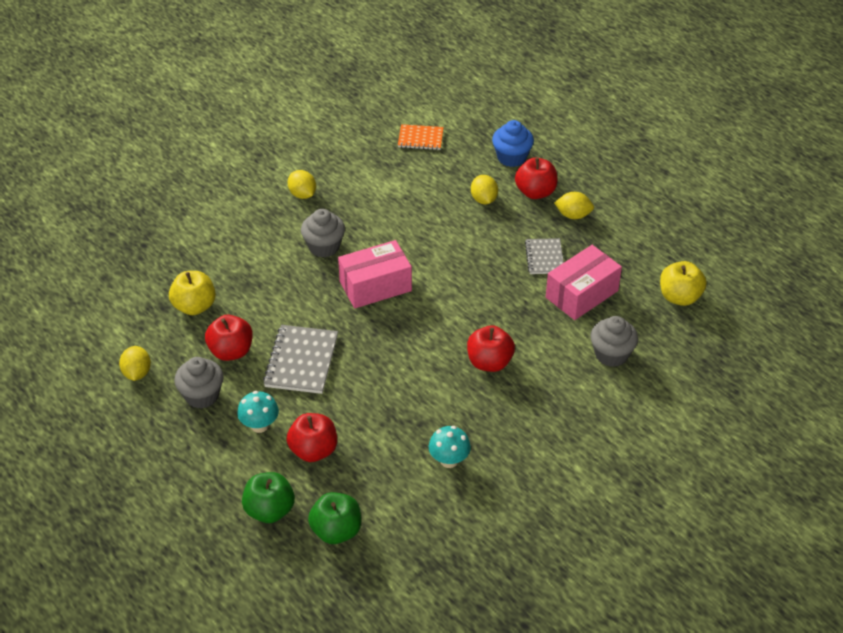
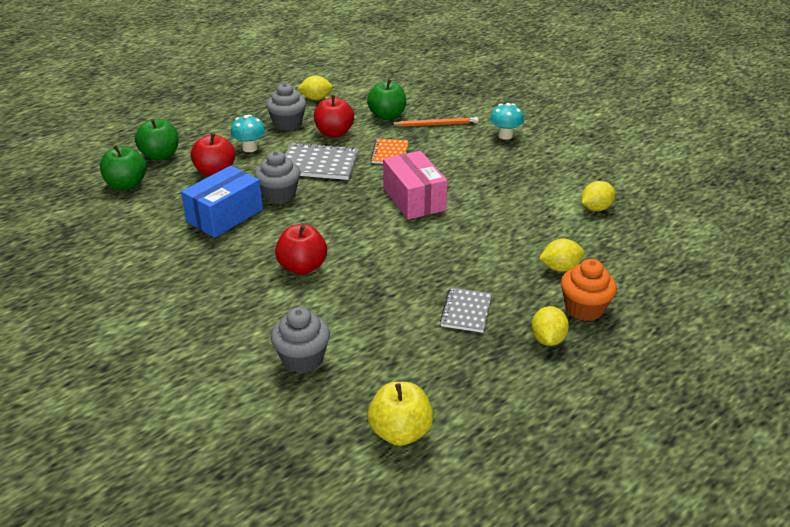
camera: 90 degrees right, 10 degrees down
(194, 306) = (387, 116): yellow apple -> green apple
(221, 266) = (436, 124): none -> orange pencil
(302, 194) = (539, 158): yellow lemon -> yellow lemon (596, 208)
(324, 246) = (467, 171): grey cupcake -> grey cupcake (279, 195)
(403, 430) = (225, 216): none -> blue box
(420, 138) = (654, 225): orange notebook -> orange notebook (390, 153)
(449, 460) = (181, 241): turquoise mushroom -> turquoise mushroom (505, 136)
(511, 157) = (645, 291): blue cupcake -> none
(535, 192) = (584, 308): red apple -> orange cupcake
(544, 257) = (466, 311): grey notebook -> grey notebook turned 75 degrees counterclockwise
(582, 294) = (405, 339): pink box -> none

